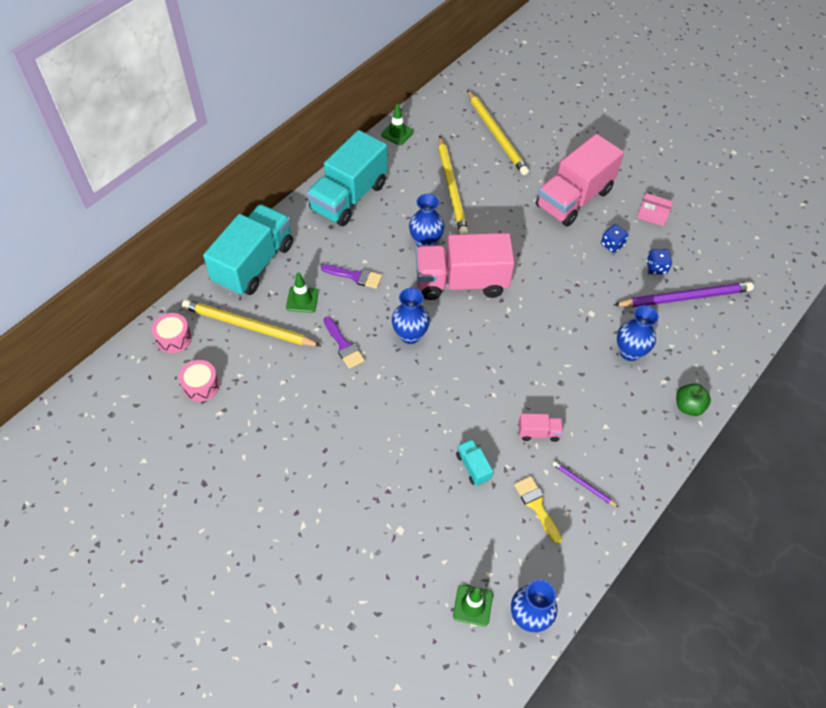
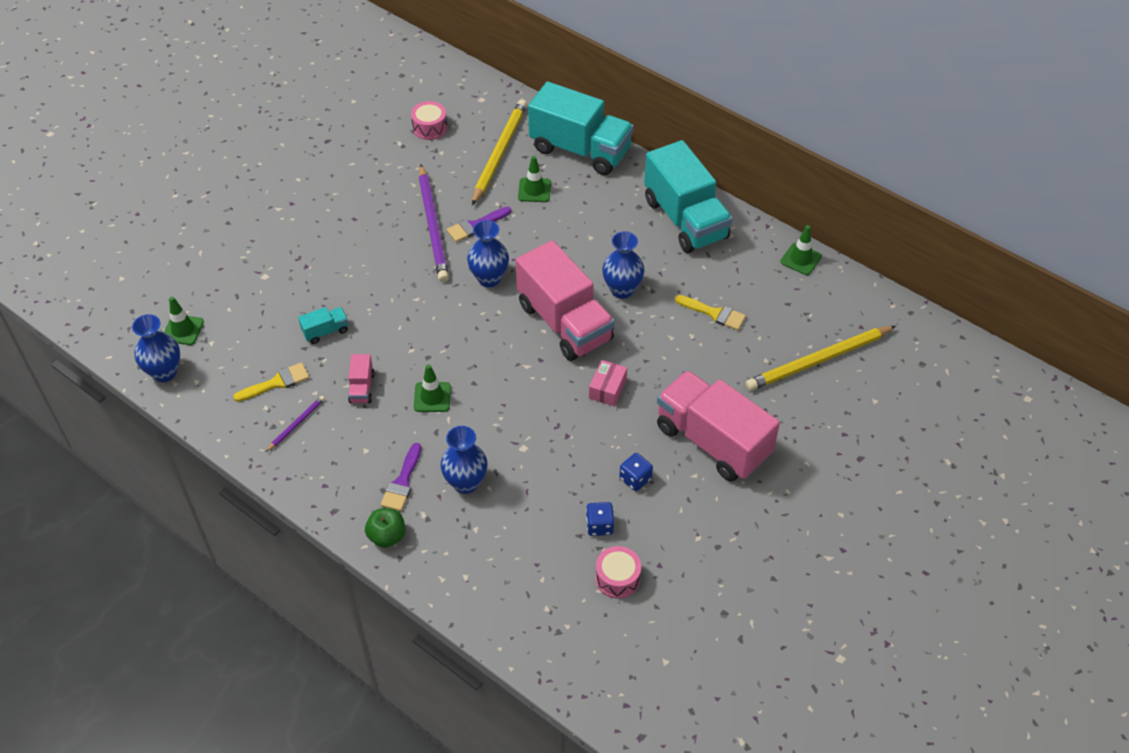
camera: 90 degrees right, 5 degrees down
(174, 338) = (484, 103): pink drum -> pink drum (617, 578)
(349, 197) = (685, 219): turquoise truck -> turquoise truck turned 150 degrees counterclockwise
(355, 276) = (568, 230): purple brush -> purple brush (402, 482)
(451, 187) = (714, 313): yellow pencil -> yellow brush
(461, 282) = (564, 322): pink truck -> pink truck turned 150 degrees clockwise
(545, 377) = (432, 397): none -> green traffic cone
(652, 215) = (694, 531): pink box -> pink box (607, 389)
(684, 297) = (551, 553): purple pencil -> purple pencil (433, 225)

